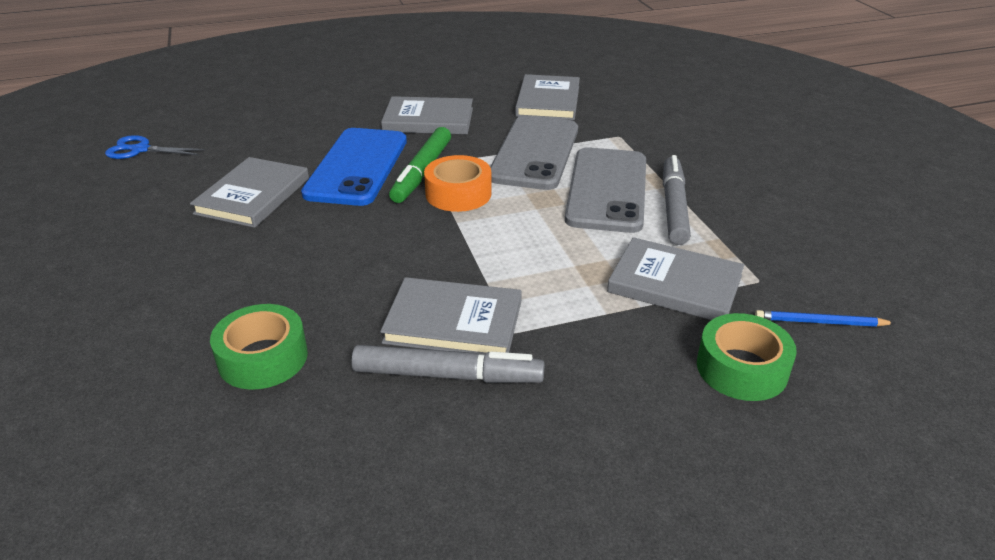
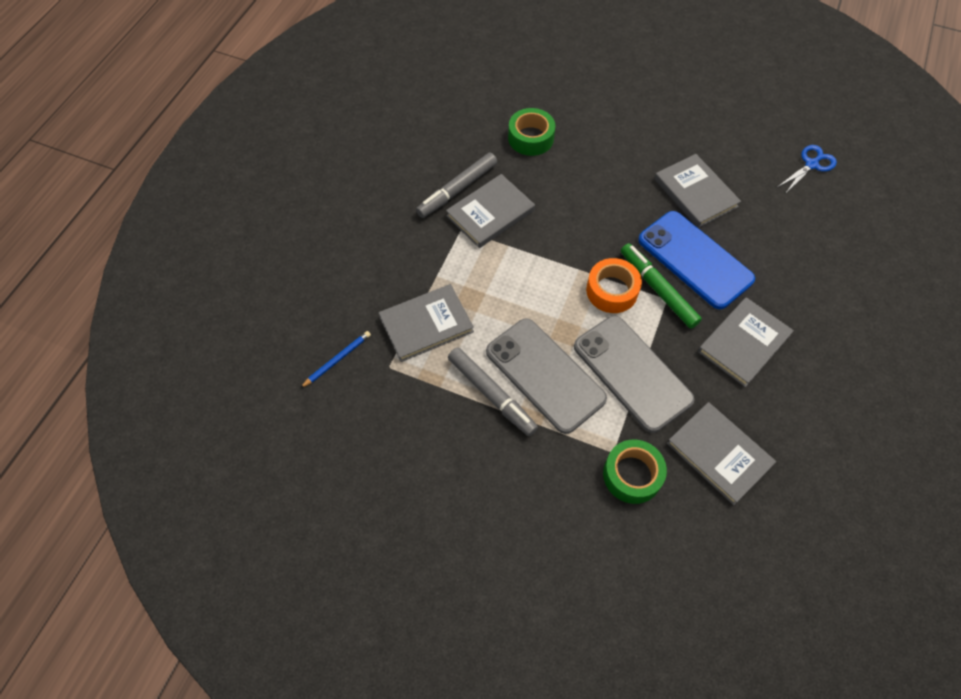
camera: 130 degrees right, 25 degrees up
(741, 368) = (350, 295): green tape -> green tape (632, 475)

